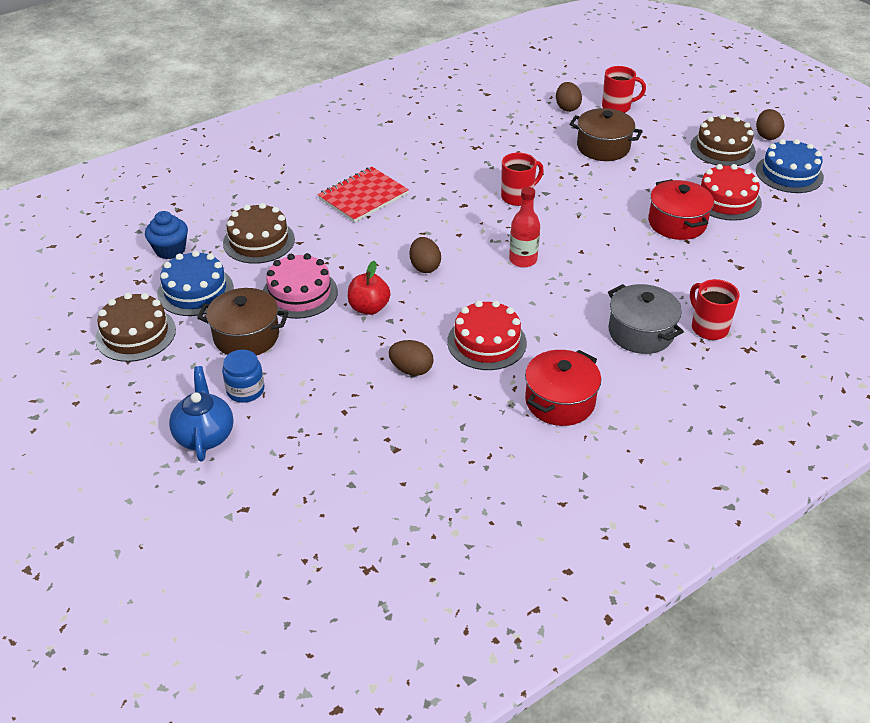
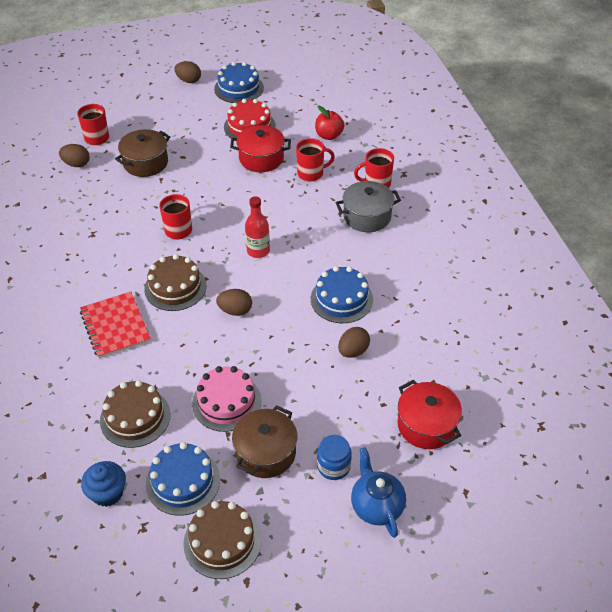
camera: 70 degrees left, 5 degrees up
(204, 435) = (376, 506): blue teapot -> blue teapot turned 60 degrees clockwise
(369, 308) = (269, 359): red apple -> red apple (329, 135)
(486, 342) = (341, 299): red cake -> blue cake
(560, 401) = (418, 279): red pot -> red pot (426, 425)
(683, 268) = (311, 173): none -> red mug
(722, 148) = (189, 106): brown cake -> brown cake (175, 287)

